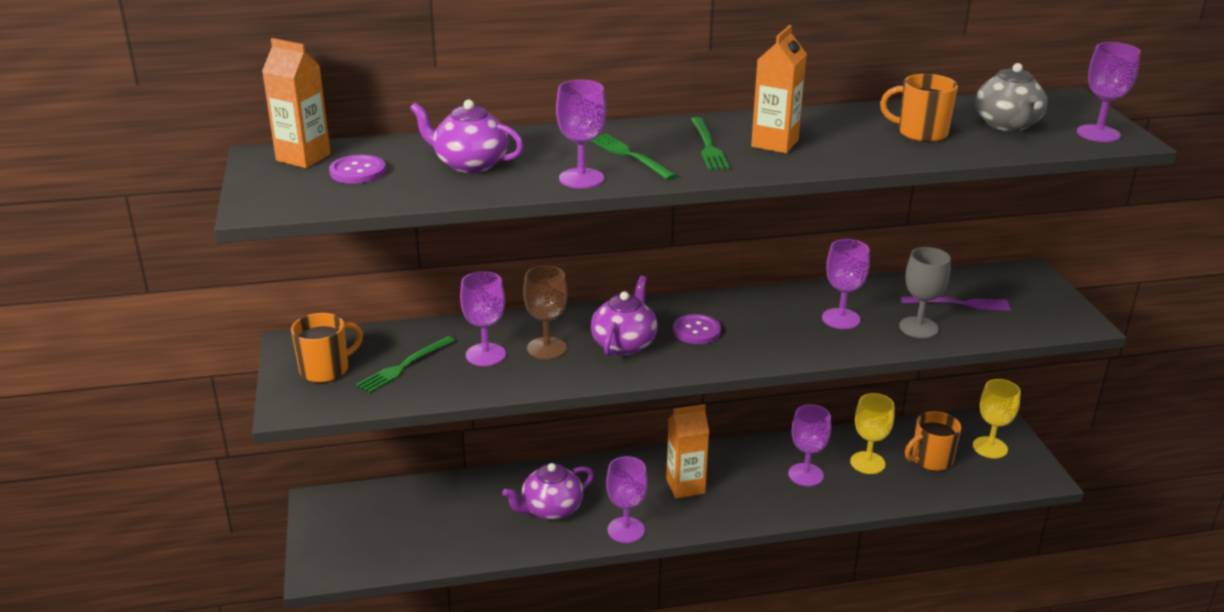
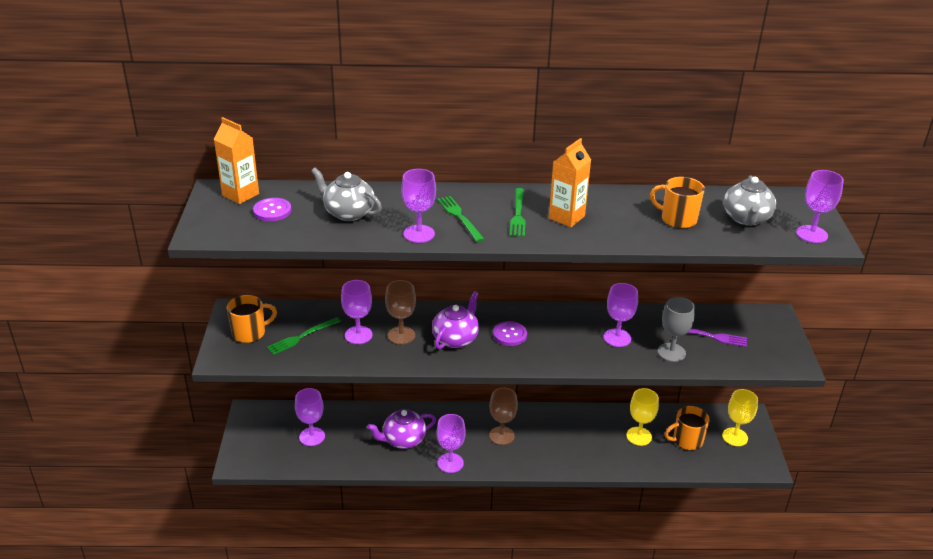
camera: 10 degrees right, 5 degrees up
(470, 164) = (348, 213): purple teapot -> grey teapot
(685, 486) = (501, 435): orange carton -> brown goblet
(805, 475) = (590, 439): purple goblet -> purple goblet (312, 436)

